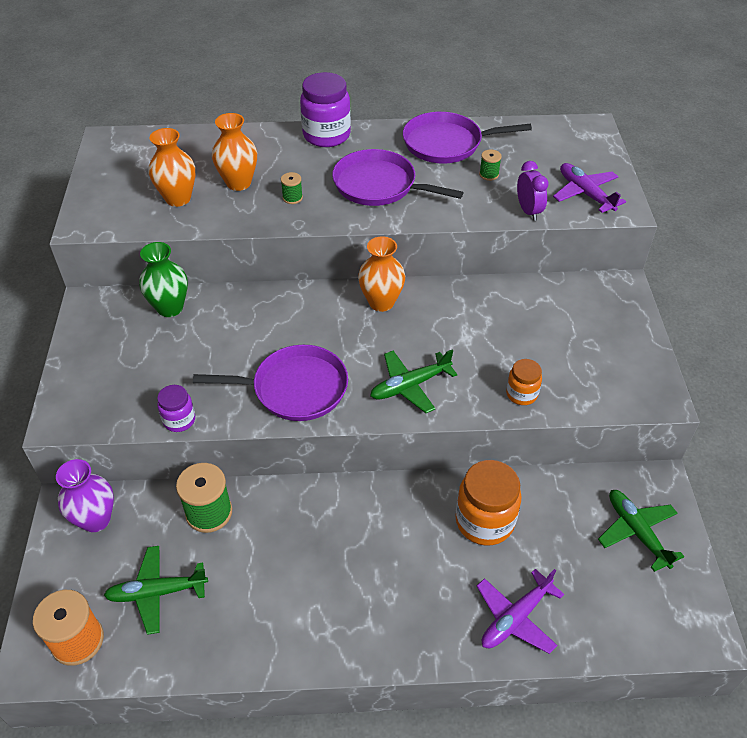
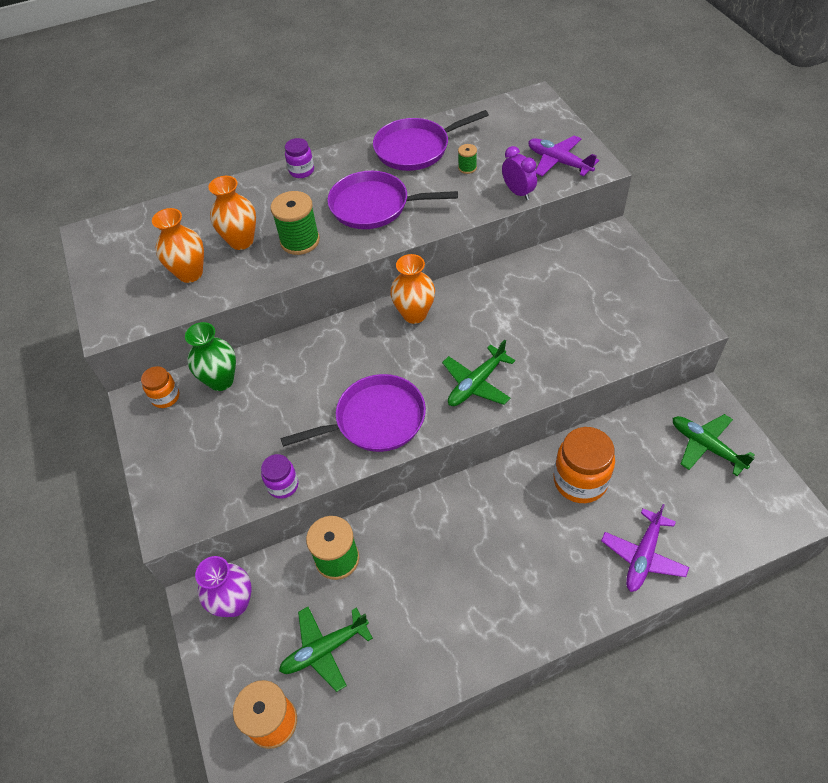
camera: 15 degrees left, 5 degrees up
(292, 198) = (300, 241): green spool -> green spool, size x2.02
(326, 135) = (301, 171): purple jar -> purple jar, size x0.55
(521, 394) = (574, 360): orange jar -> orange jar (165, 397)

